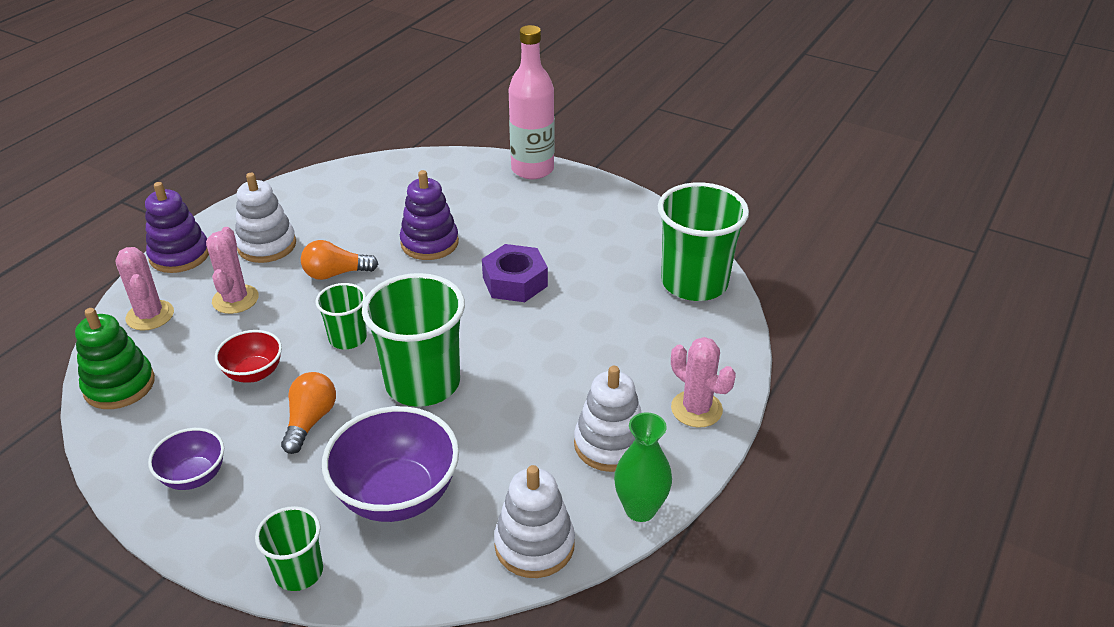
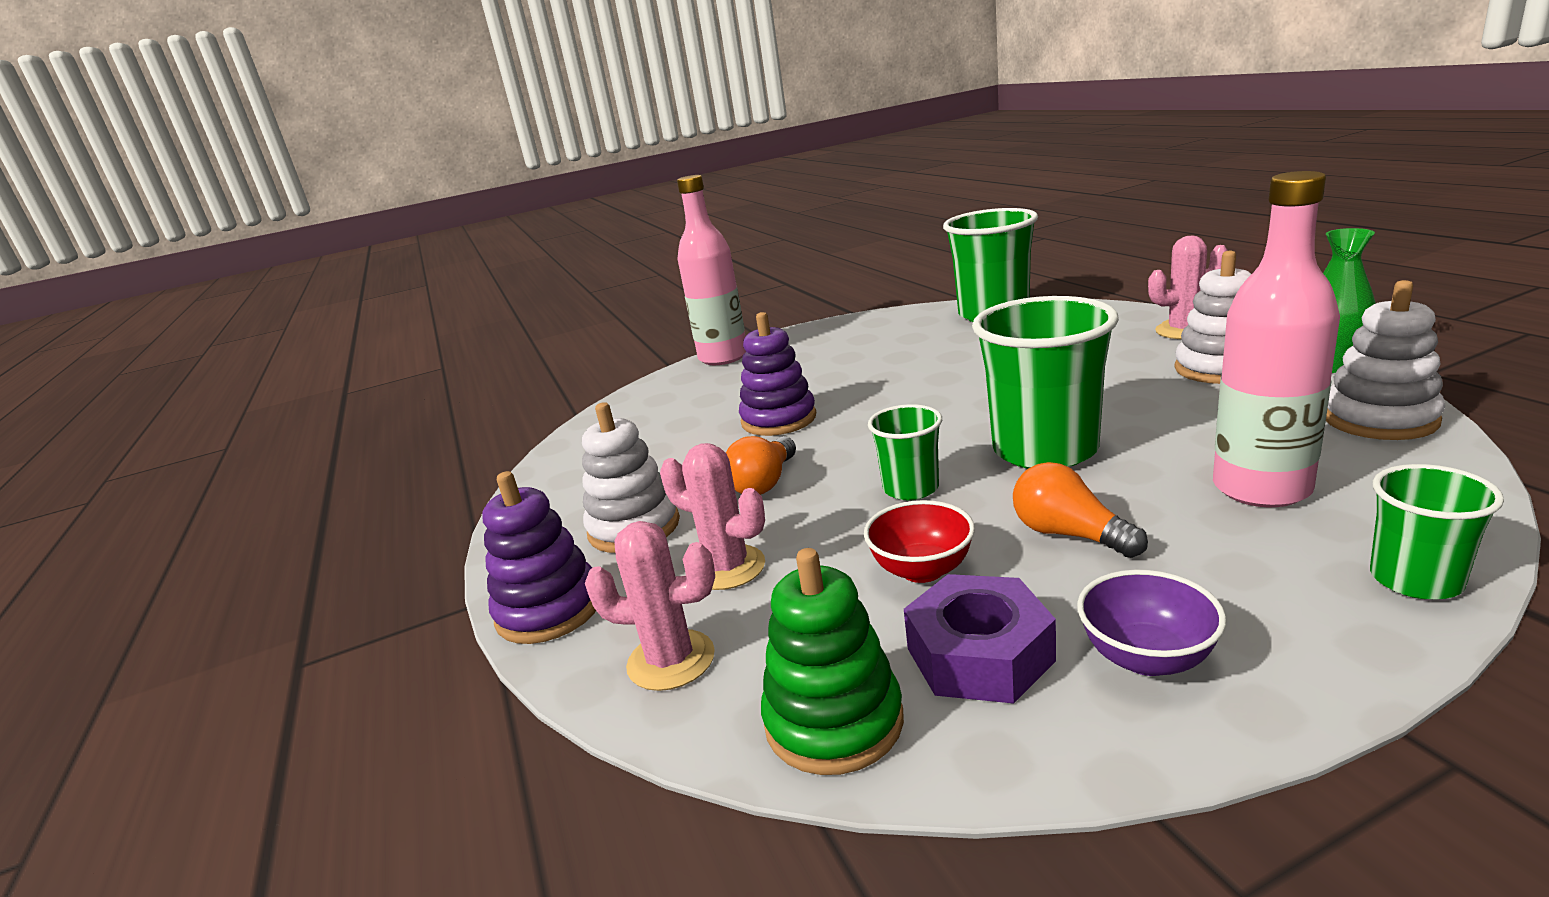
camera: 50 degrees left, 15 degrees down
(397, 495) = (1261, 488): purple bowl -> pink bottle
(515, 282) = (905, 383): purple nut -> purple nut (979, 654)

